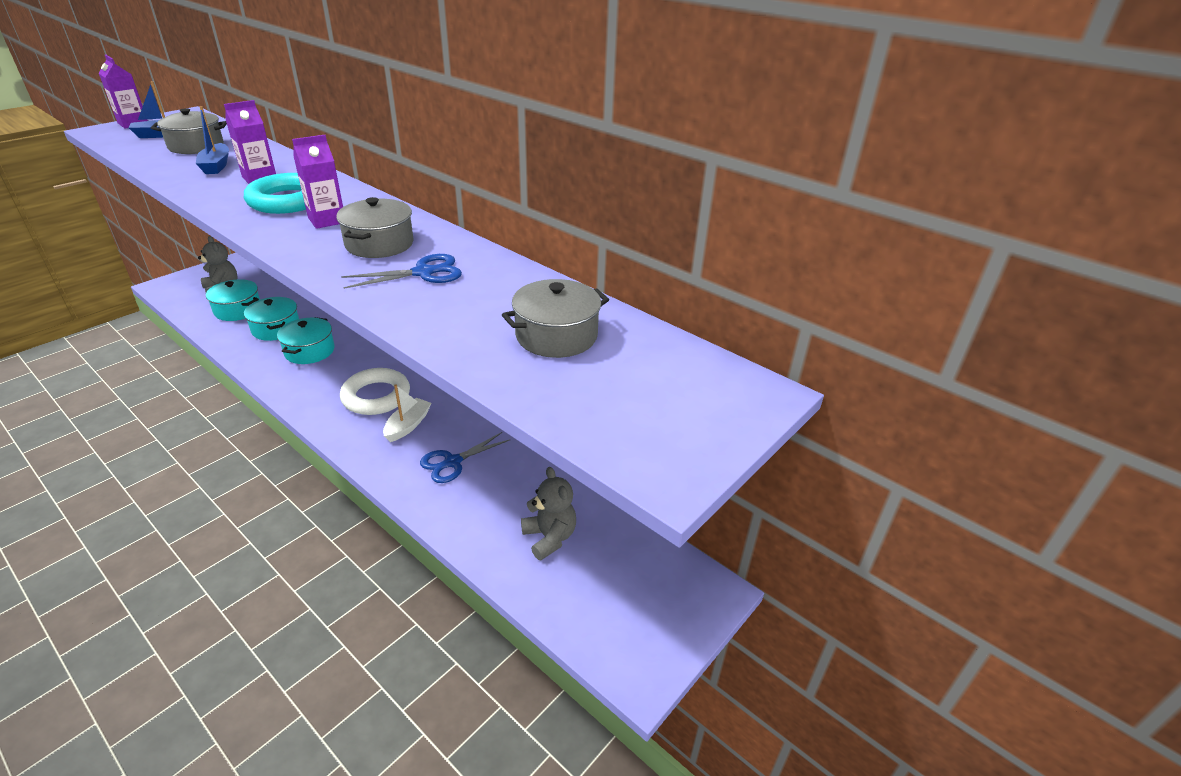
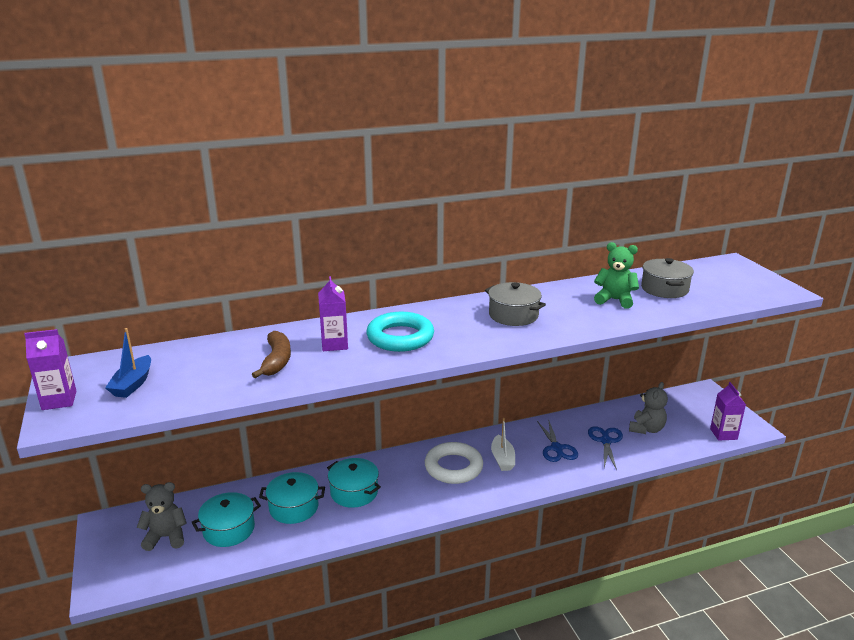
camera: 60 degrees left, 10 degrees down
(196, 146) = (200, 368): grey pot -> none
(216, 166) = (276, 361): blue boat -> brown banana
(327, 220) = (455, 327): purple carton -> purple carton (723, 434)
(408, 425) = (502, 459): white boat -> white boat turned 150 degrees counterclockwise
(423, 273) = (568, 308): blue scissors -> blue scissors (605, 441)
(478, 301) = (614, 300): none -> green teddy bear
(549, 537) = (646, 429): grey teddy bear -> grey teddy bear turned 120 degrees clockwise

